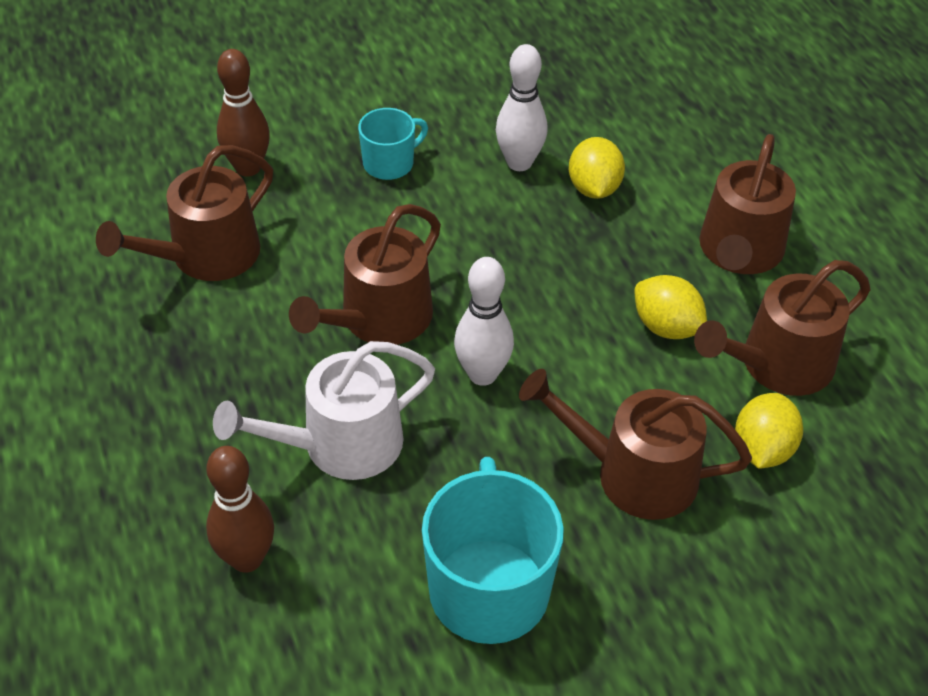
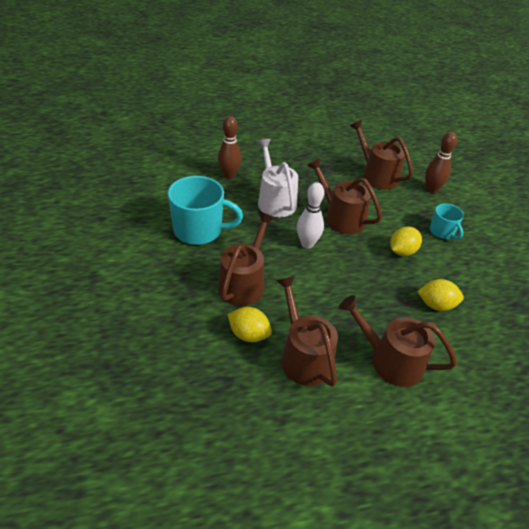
camera: 95 degrees right, 5 degrees down
(519, 163) = (451, 278): white bowling pin -> none
(666, 327) = (333, 314): yellow lemon -> yellow lemon (402, 251)

